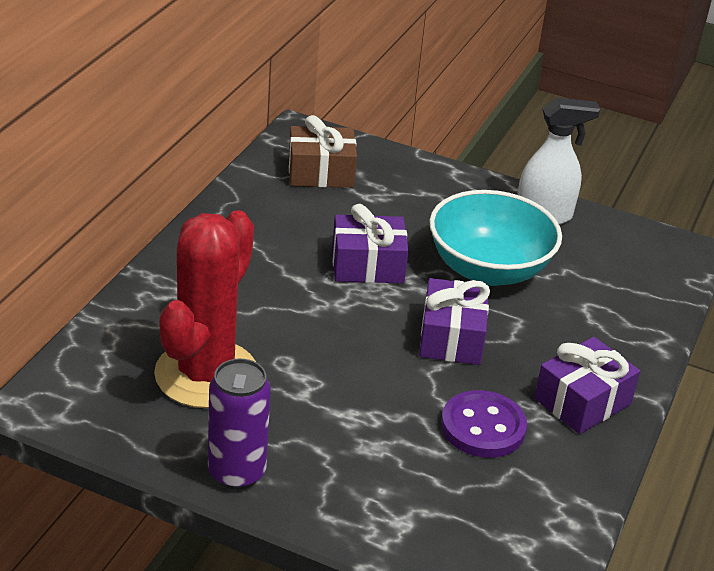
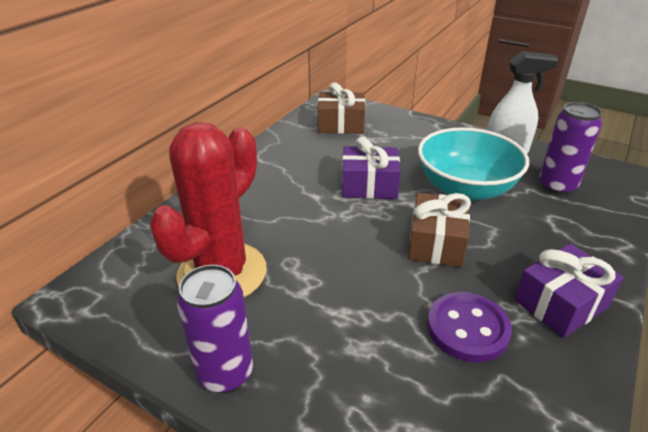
camera: 10 degrees right, 0 degrees up
(451, 337) = (436, 243): purple gift -> brown gift
(601, 266) = (557, 186): none -> purple can

